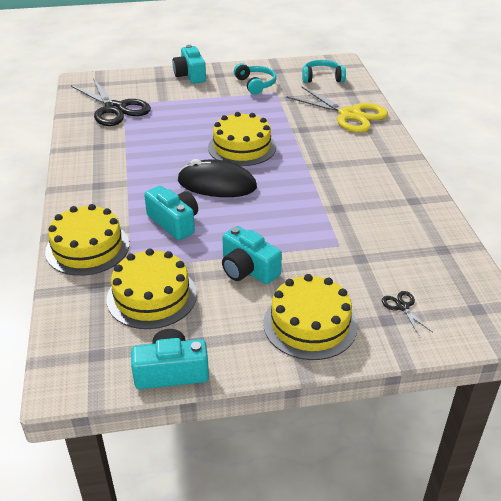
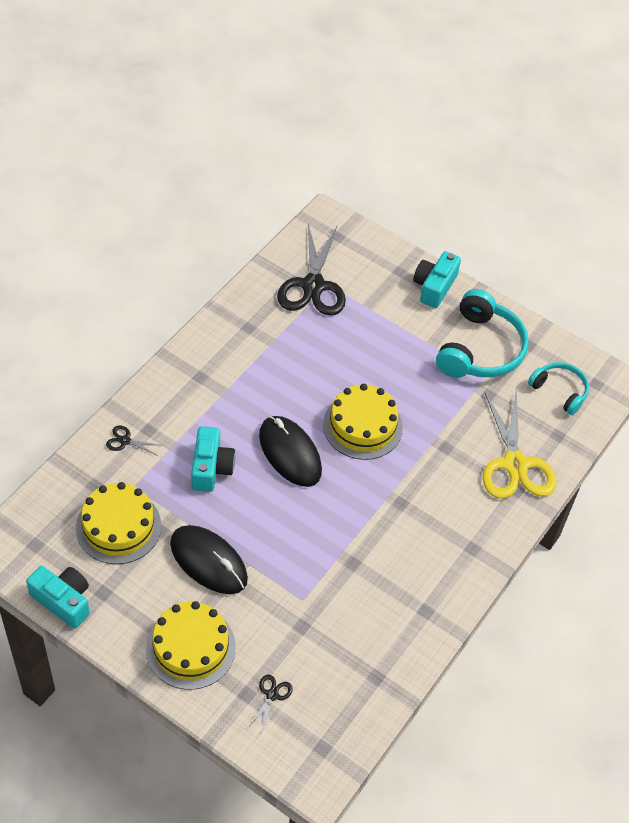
camera: 40 degrees right, 15 degrees up
(87, 248) = (125, 441): yellow cake -> black scissors
(248, 269) = (208, 561): turquoise camera -> black mouse
(255, 84) = (480, 349): turquoise headphones -> turquoise headphones, size x1.71

